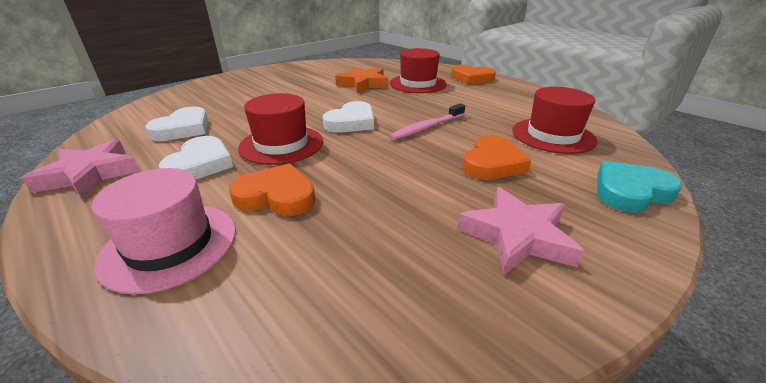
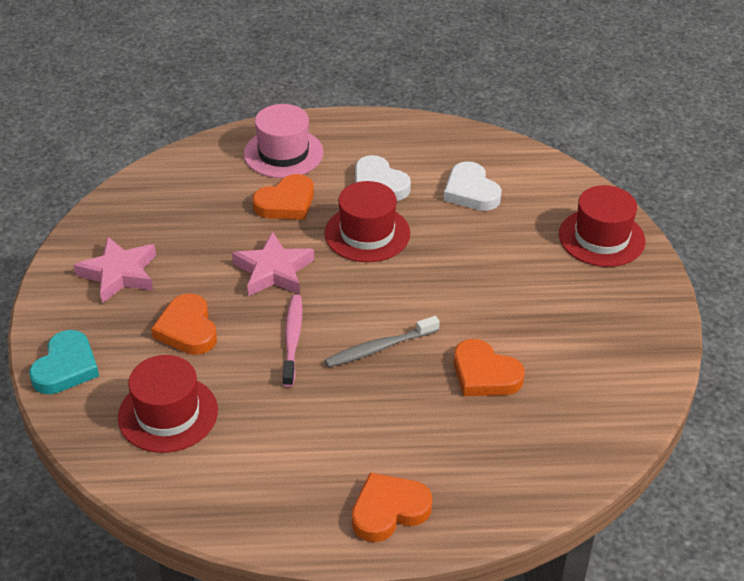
camera: 130 degrees right, 10 degrees up
(90, 174) = (419, 137): pink star -> pink star (273, 271)
(351, 122) = (367, 296): white heart -> none
(363, 84) = (484, 374): orange star -> orange heart
(388, 106) = (379, 348): none -> grey toothbrush
(418, 84) = (428, 429): red hat -> red hat (601, 238)

